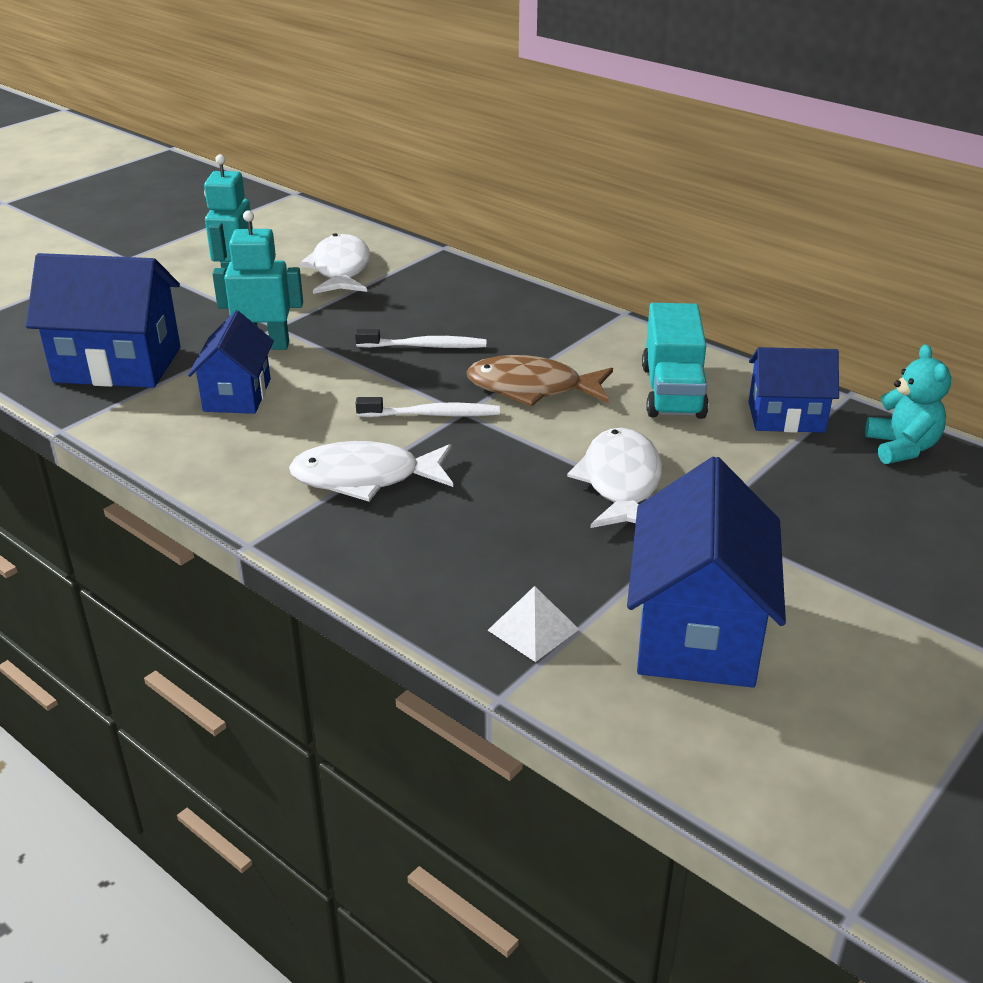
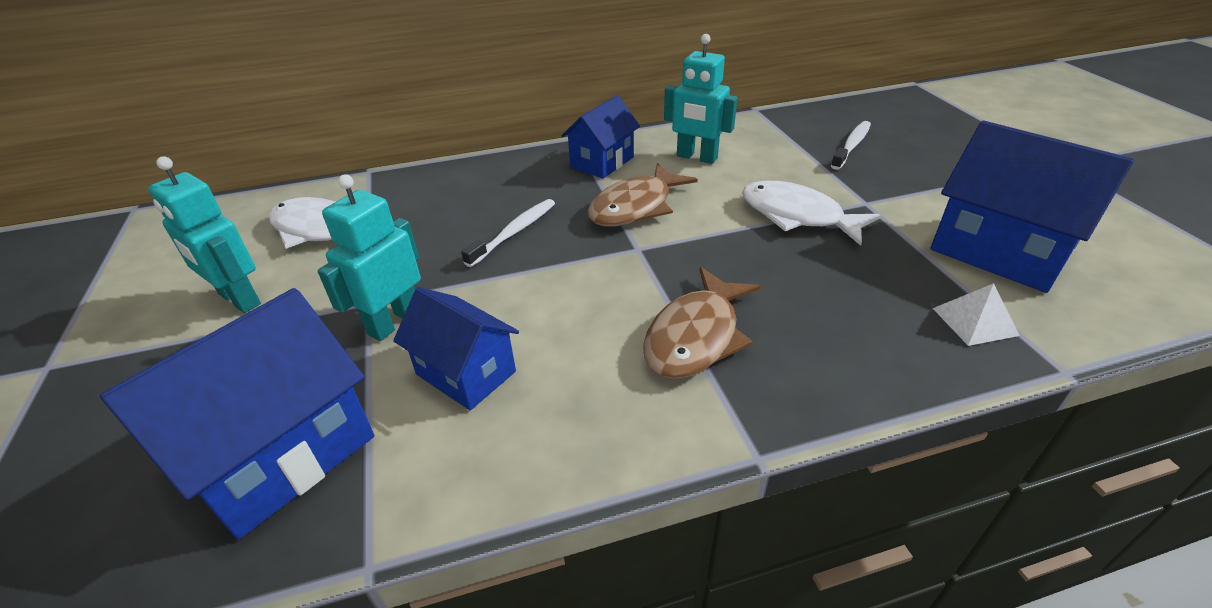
camera: 55 degrees left, 5 degrees up
(365, 478) = (696, 336): white fish -> brown fish
(432, 415) = (626, 265): white toothbrush -> white toothbrush (851, 146)
(672, 391) = (696, 157): turquoise truck -> turquoise robot
(786, 417) = (763, 134): blue house -> blue house (602, 162)
(901, 448) = (826, 116): turquoise teddy bear -> none

